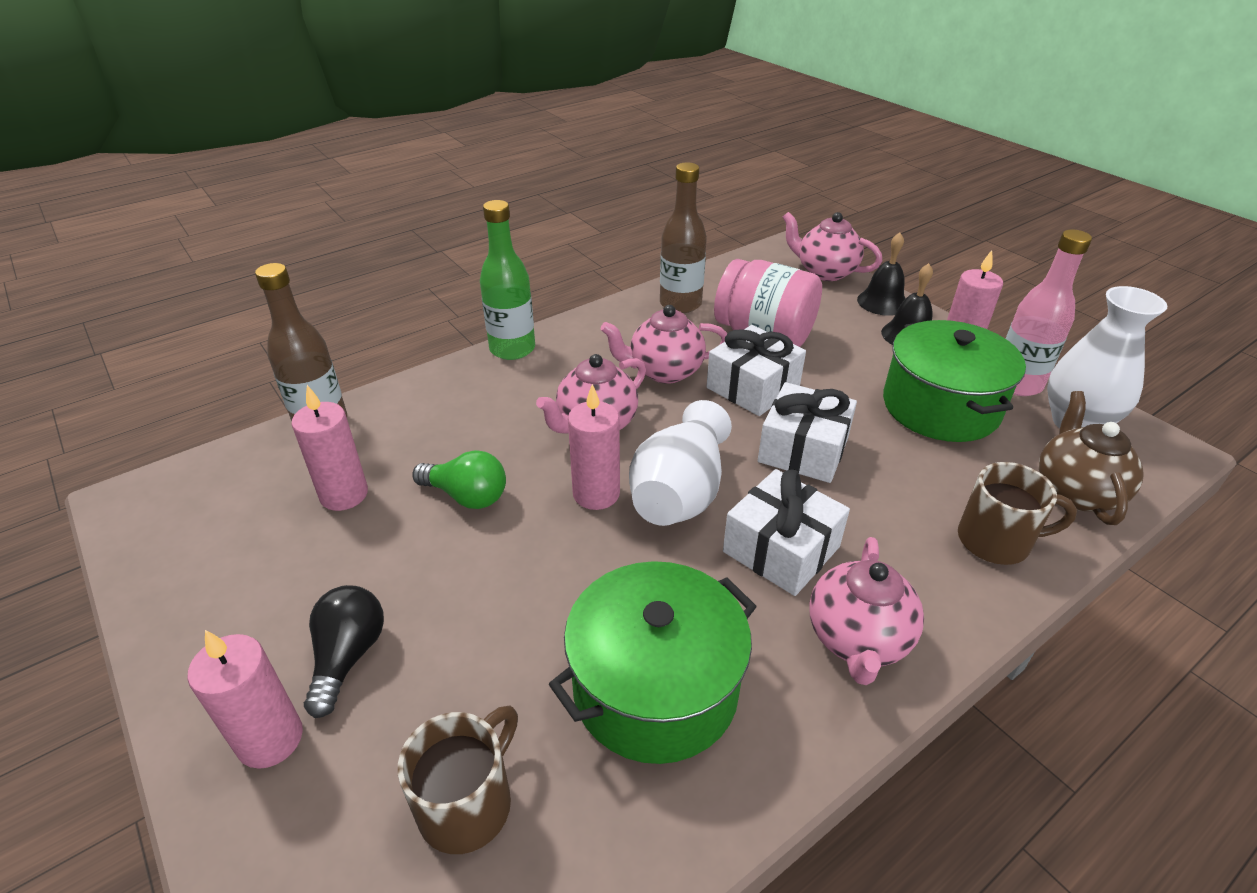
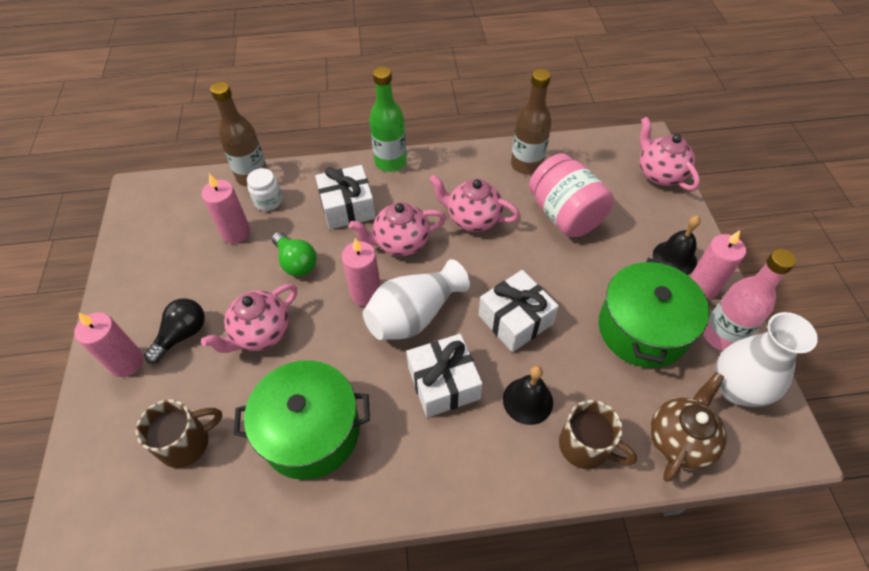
camera: 30 degrees right, 15 degrees up
(368, 442) = (268, 201): none -> white jar
(753, 387) = (521, 256): white gift -> white gift (347, 207)
(857, 639) = (440, 463): pink teapot -> pink teapot (261, 333)
(882, 302) = (681, 219): black bell -> black bell (527, 400)

